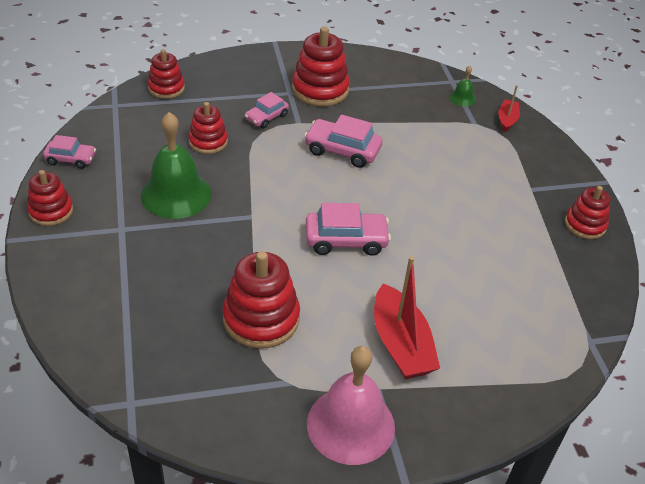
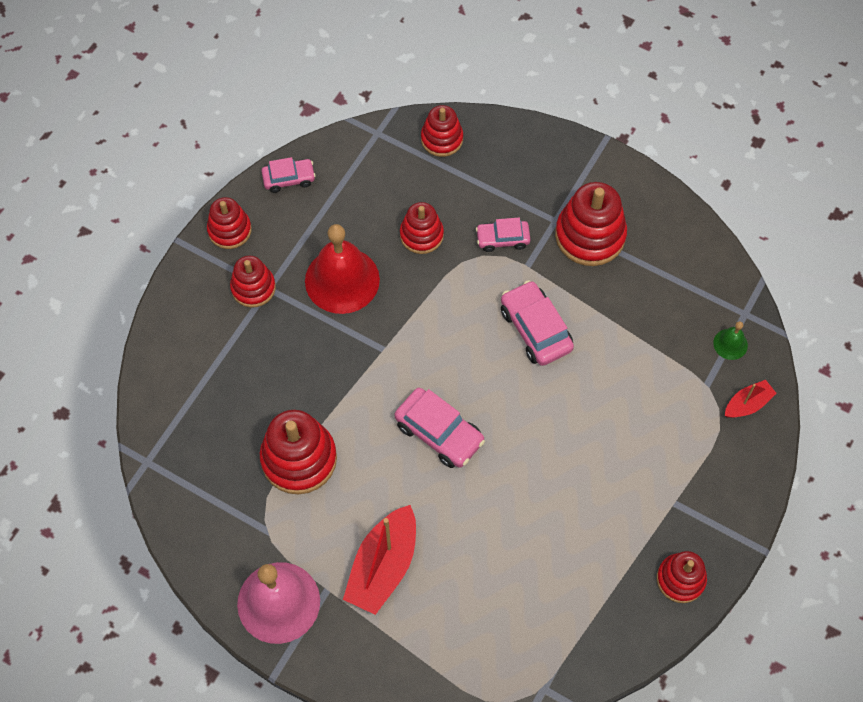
camera: 45 degrees right, 20 degrees up
(71, 159) = (289, 179): pink car -> pink car turned 60 degrees counterclockwise
(108, 235) = (253, 288): none -> red stacking toy
(176, 194) = (342, 280): green bell -> red bell

